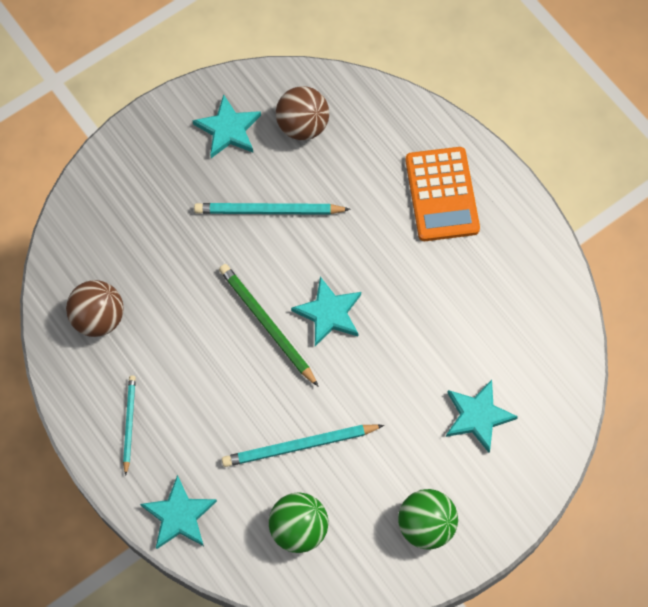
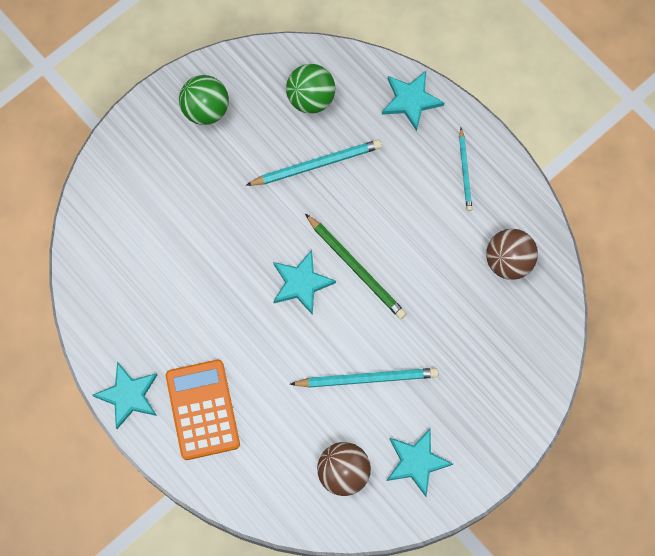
camera: 175 degrees right, 5 degrees up
(478, 416) = (164, 202): turquoise star -> turquoise star (128, 395)

